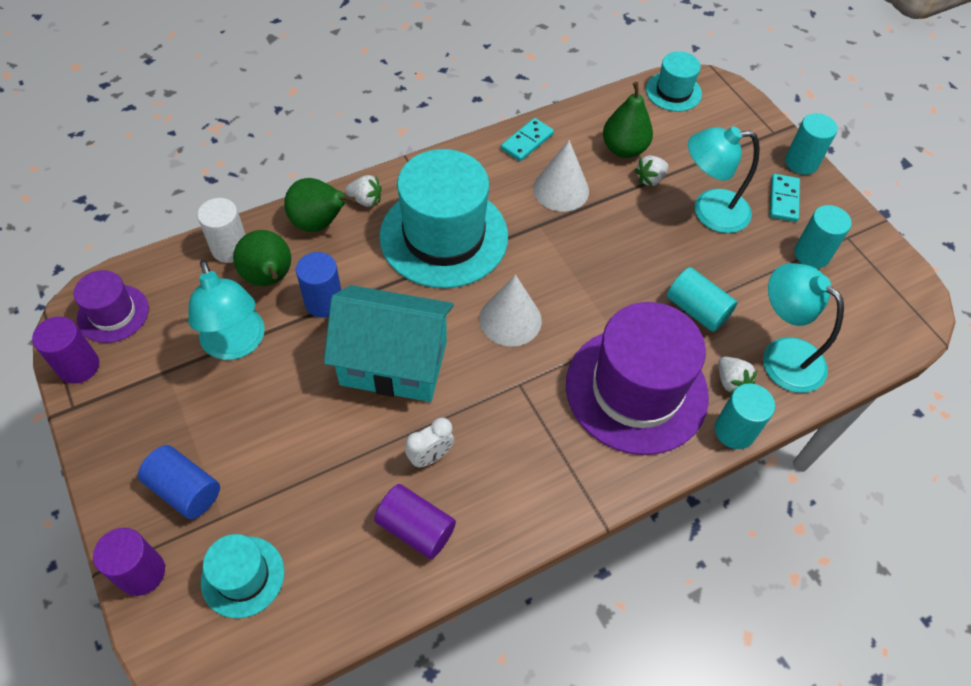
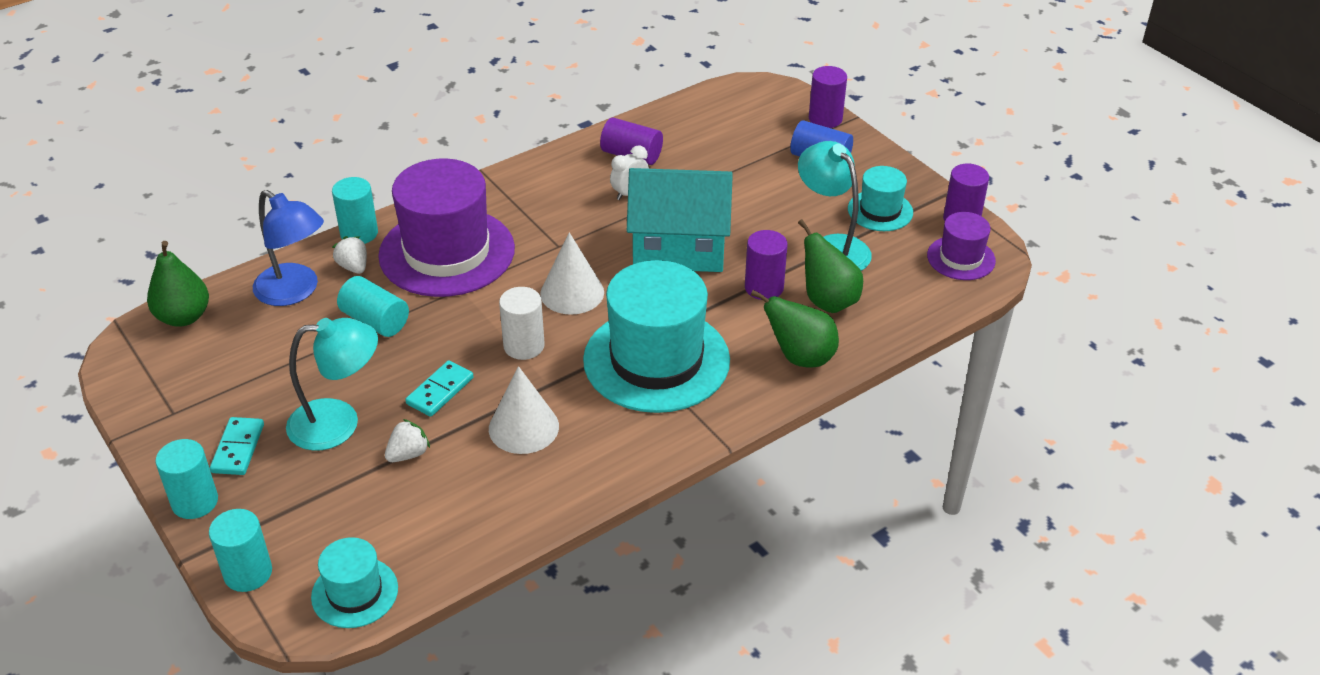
camera: 175 degrees right, 15 degrees down
(230, 248) = (883, 323): white cylinder -> white cylinder (524, 346)
(243, 576) = (752, 123): turquoise hat -> turquoise hat (880, 211)
(324, 302) = (764, 287): blue cylinder -> purple cylinder
(365, 200) = (757, 388): white strawberry -> none
(527, 141) = (571, 485): turquoise domino -> turquoise domino (440, 391)
(624, 149) = (439, 491): green pear -> green pear (183, 317)
(782, 355) = (295, 291): turquoise lamp -> blue lamp
(811, 254) = (226, 388): turquoise cylinder -> turquoise cylinder (248, 573)

